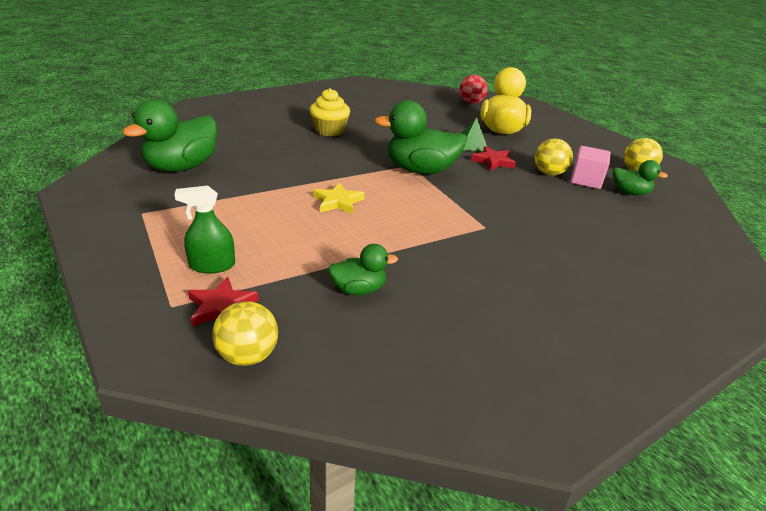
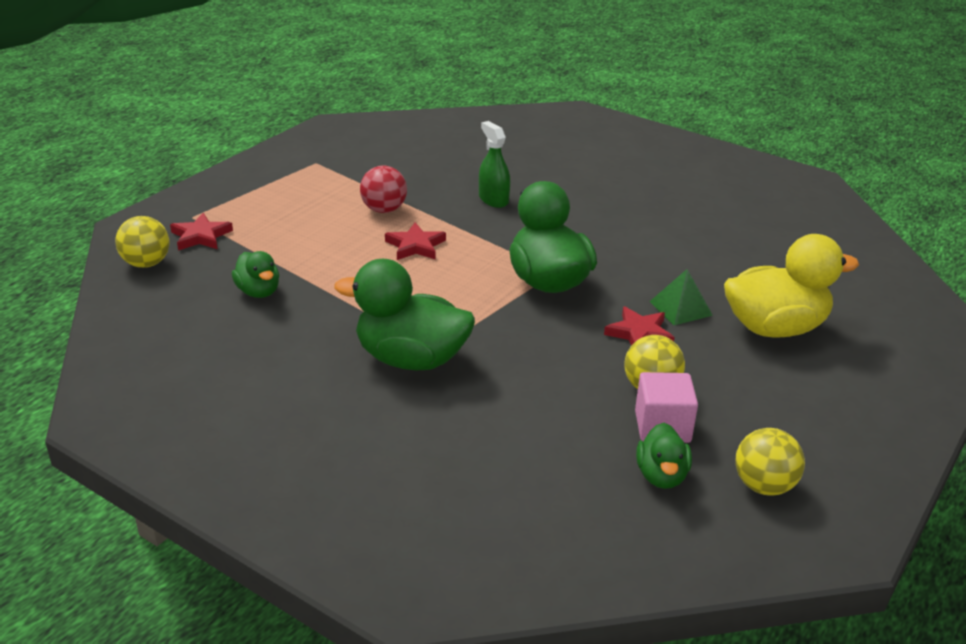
camera: 70 degrees right, 0 degrees up
(182, 167) = (415, 151): green duck -> green duck (411, 359)
(212, 265) = (255, 216): green spray bottle -> green spray bottle (493, 199)
(329, 130) = (597, 199): yellow cupcake -> none
(338, 202) = (415, 246): yellow star -> red star
(471, 103) = (864, 285): red ball -> red ball (384, 210)

